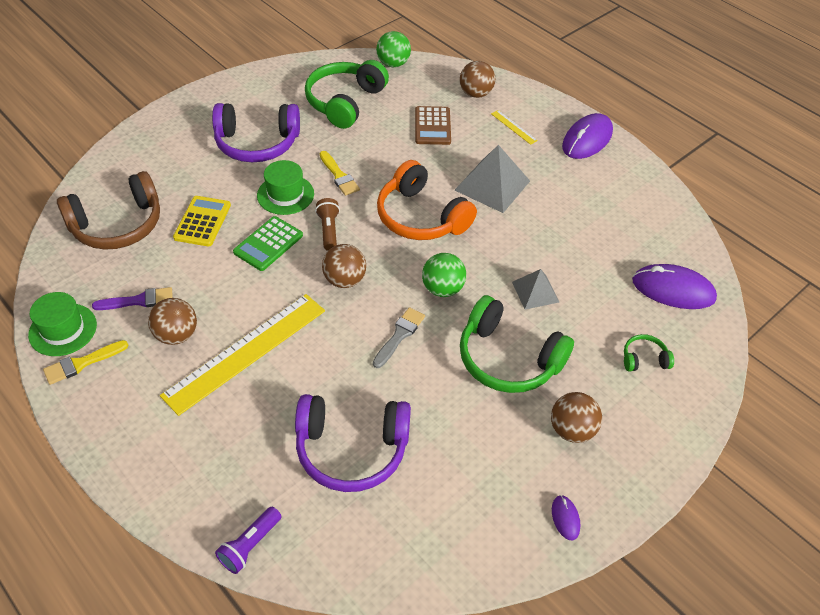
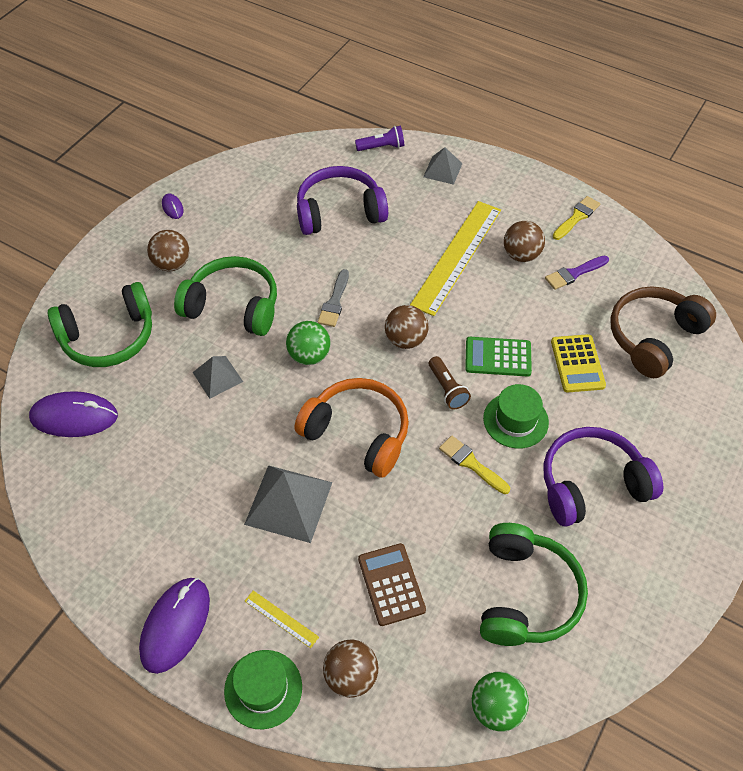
camera: 165 degrees right, 5 degrees up
(63, 329) = (614, 236): green hat -> green hat (263, 689)
(191, 478) = (442, 170): none -> grey pyramid
(250, 545) = (382, 147): purple flashlight -> purple flashlight turned 60 degrees clockwise
(268, 244) = (498, 357): green calculator -> green calculator turned 105 degrees counterclockwise
(644, 359) = (109, 337): green headphones -> green headphones, size x2.22

